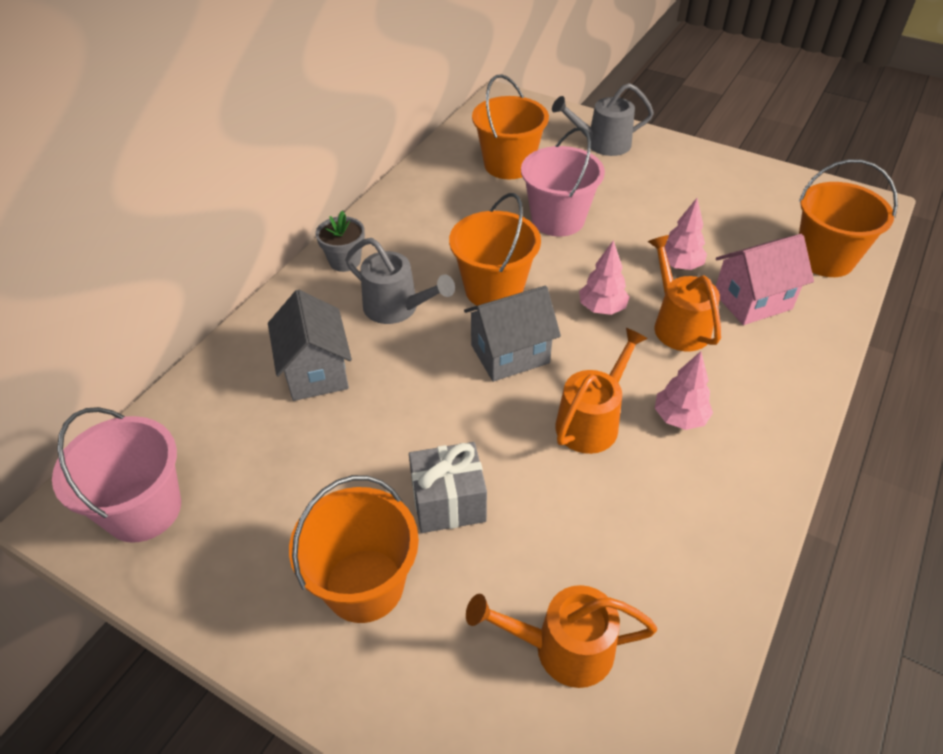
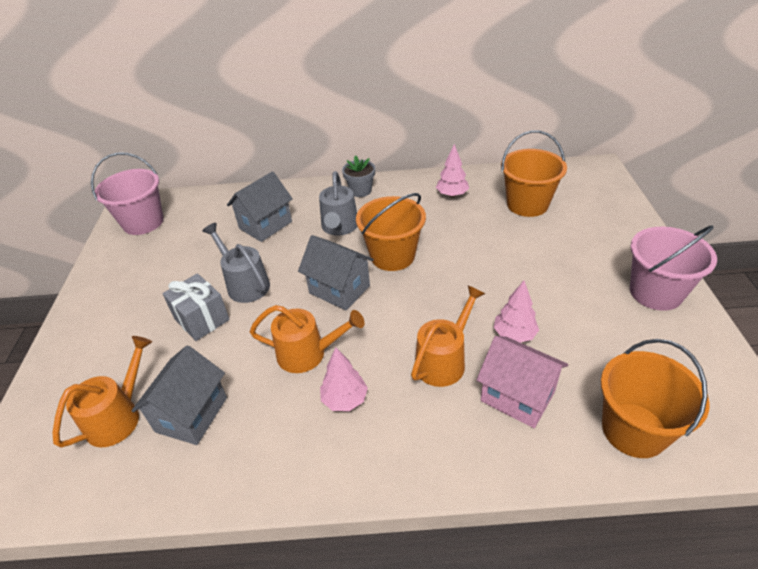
camera: 60 degrees right, 5 degrees down
(364, 585) = (130, 314): orange bucket -> none
(557, 219) = (495, 251): pink bucket -> pink bucket (655, 292)
(562, 648) = (119, 416): orange watering can -> orange watering can turned 60 degrees clockwise
(602, 144) = (613, 233): grey watering can -> grey watering can (245, 283)
(602, 308) = (422, 312): pink tree -> pink tree (452, 195)
(612, 564) = (192, 414): none -> grey house

